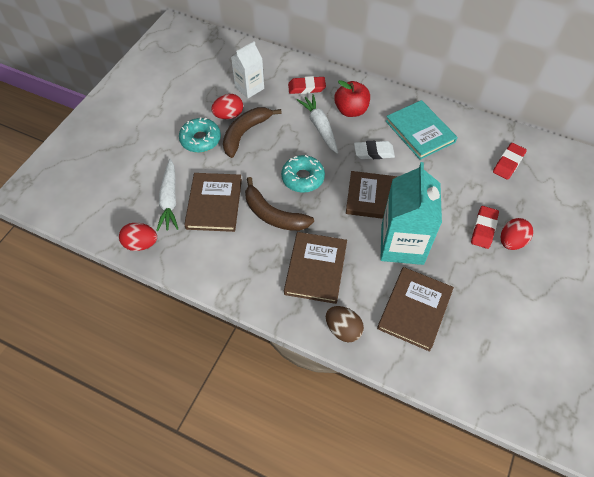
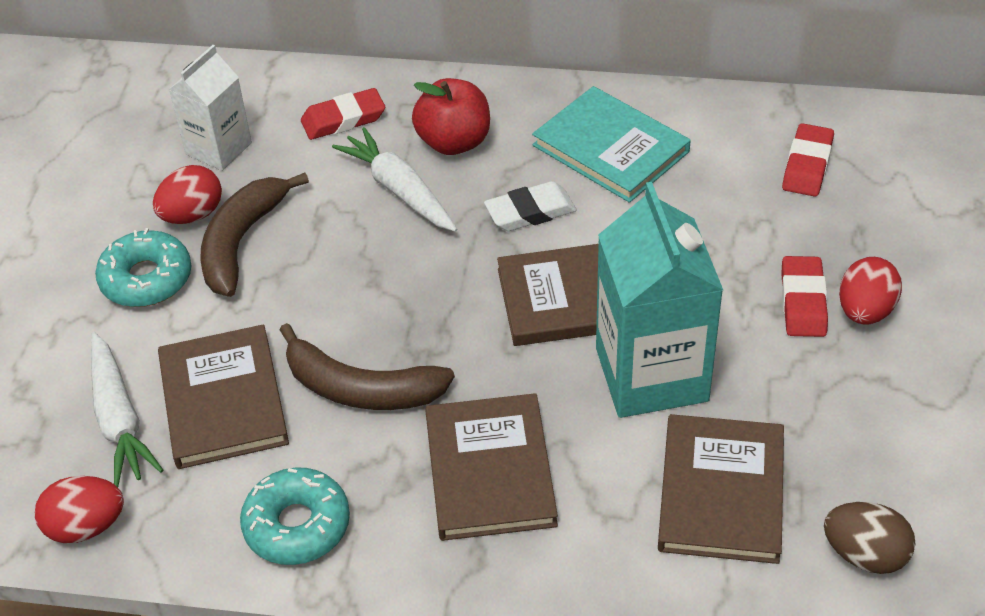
camera: 15 degrees left, 10 degrees down
(303, 178) = (398, 299): turquoise donut -> turquoise donut (297, 525)
(343, 329) = (589, 573): brown egg -> brown egg (864, 555)

